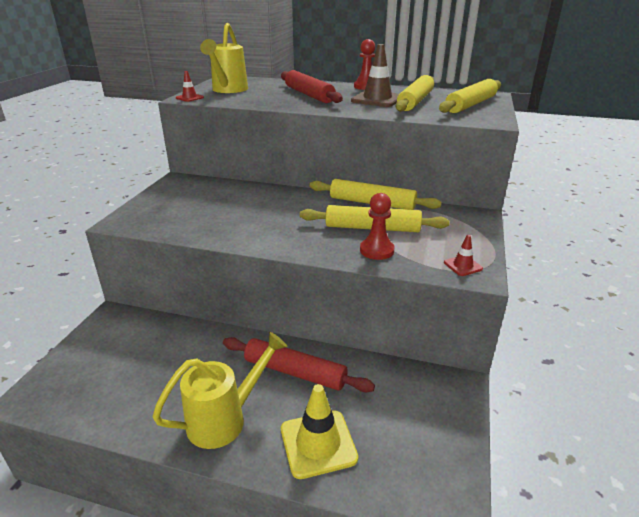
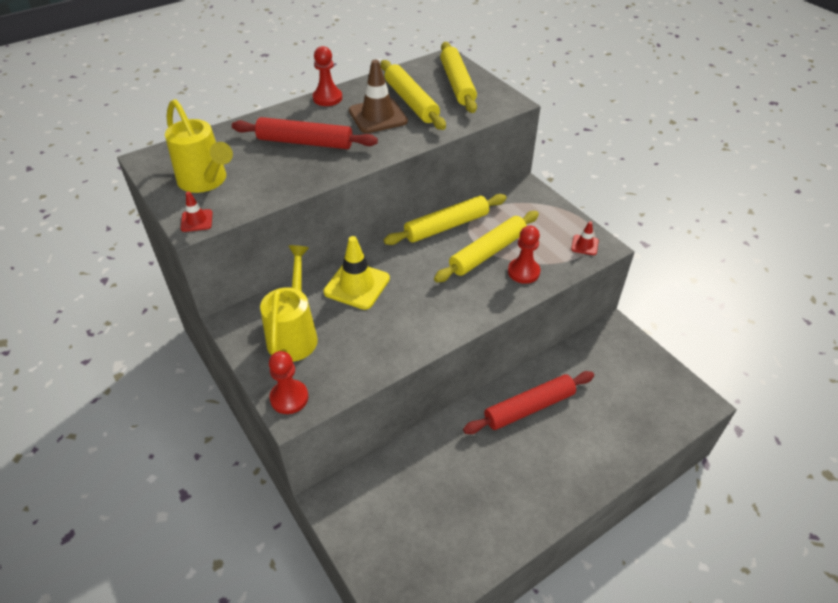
camera: 50 degrees left, 15 degrees up
(129, 217) = (289, 398): none -> red pawn
(224, 419) = (544, 478): yellow watering can -> yellow watering can (294, 334)
(318, 443) = (608, 436): yellow traffic cone -> yellow traffic cone (357, 285)

